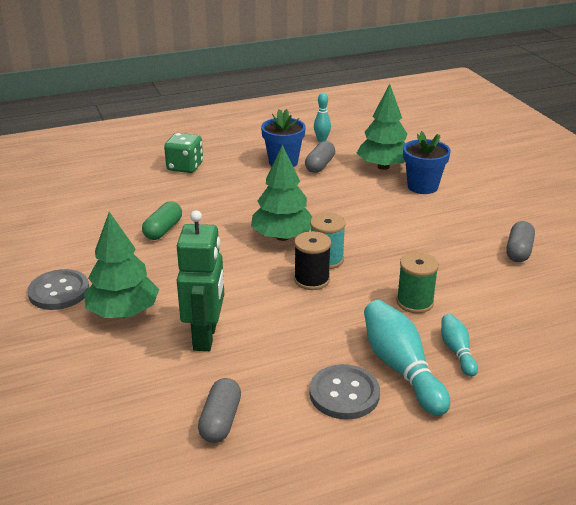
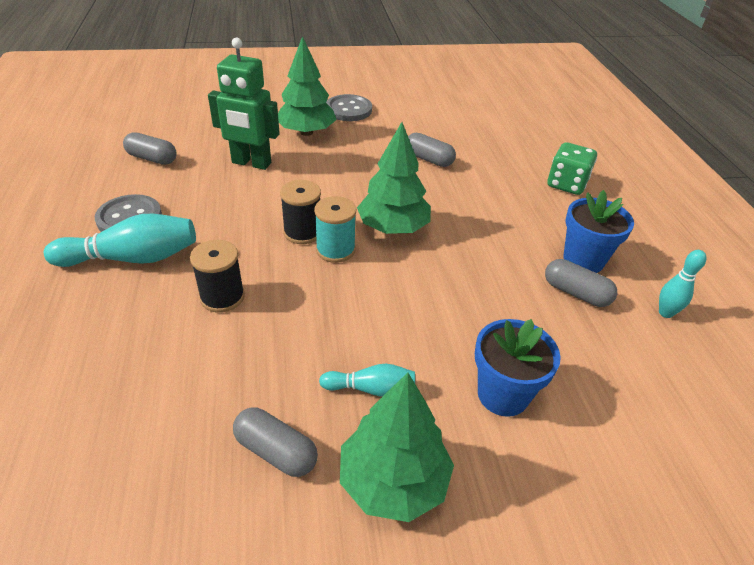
camera: 100 degrees right, 10 degrees up
(163, 230) = (428, 159): green capsule -> grey capsule
(383, 167) = (574, 363): green tree -> green tree (393, 480)
(415, 302) = (222, 297): green spool -> black spool
(457, 351) = (124, 304): turquoise bowling pin -> turquoise bowling pin (371, 389)

